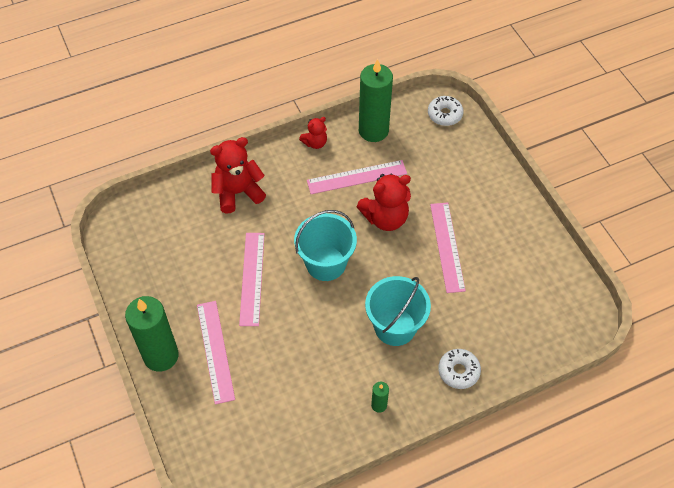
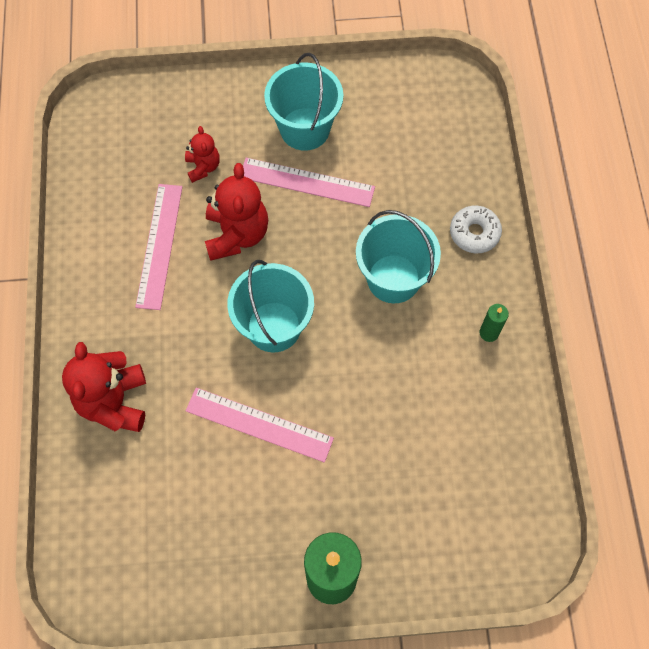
camera: 70 degrees left, 10 degrees up
(215, 351) = (350, 504): pink ruler -> none
(315, 143) = (80, 277): red teddy bear -> red teddy bear (203, 167)
(373, 130) = (95, 200): green candle -> none
(444, 114) = (112, 111): white donut -> none
(490, 231) = (305, 129): none -> turquoise bucket

